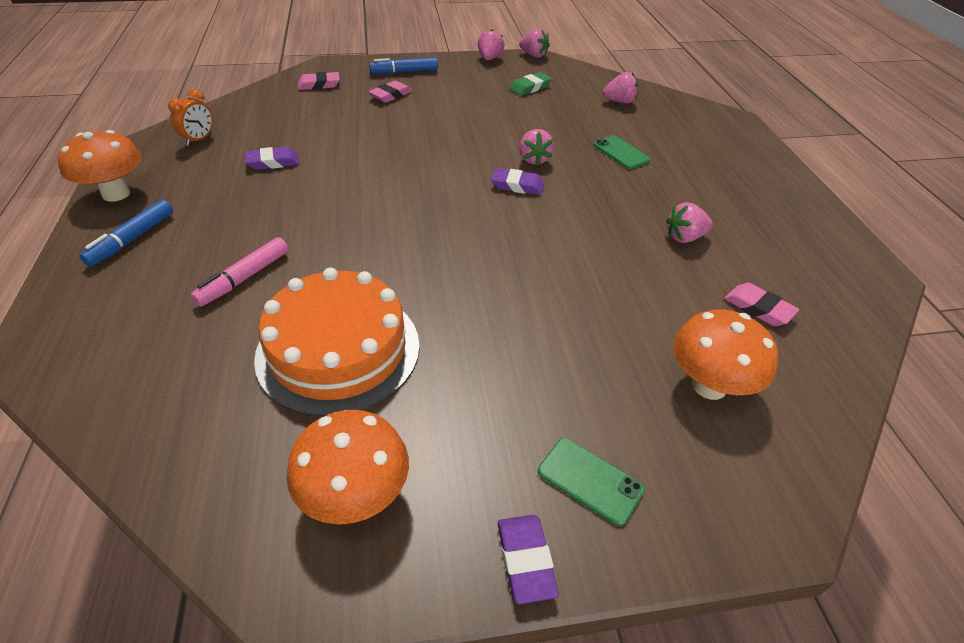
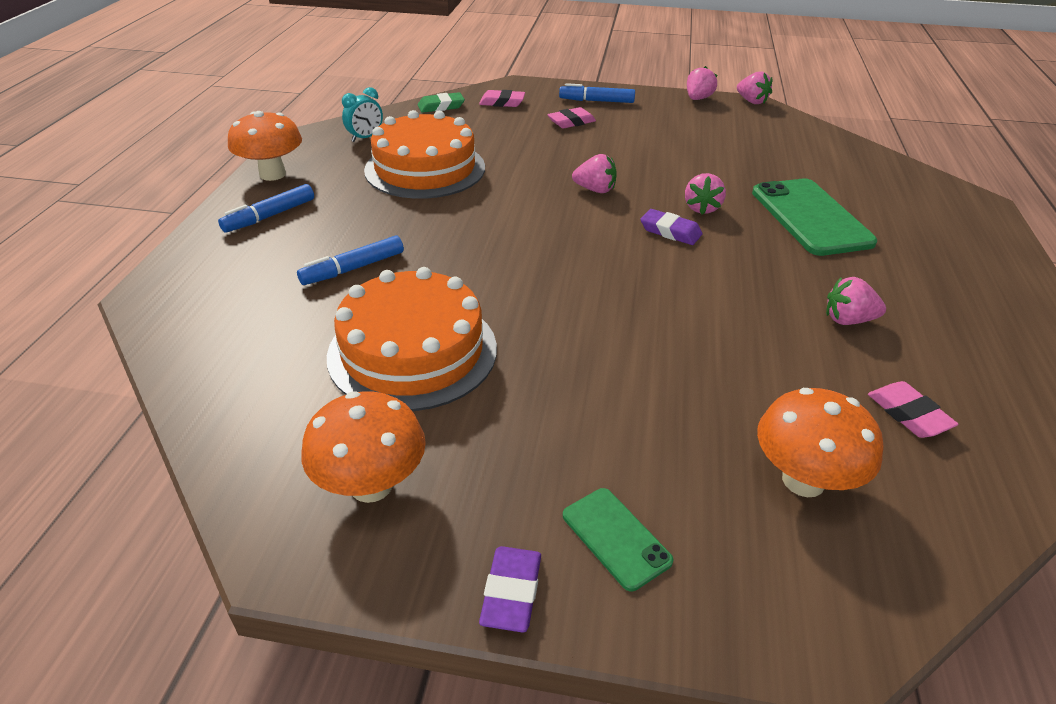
camera: 20 degrees right, 5 degrees down
(199, 139) = (365, 138): orange clock -> turquoise clock
(244, 278) = (353, 268): pink marker -> blue marker
(273, 162) = (425, 168): purple eraser -> orange cake
(530, 87) = (732, 134): green eraser -> green eraser (441, 106)
(619, 102) = (835, 163): pink strawberry -> pink strawberry (595, 190)
(621, 152) = (810, 217): green phone -> green phone, size x1.94

